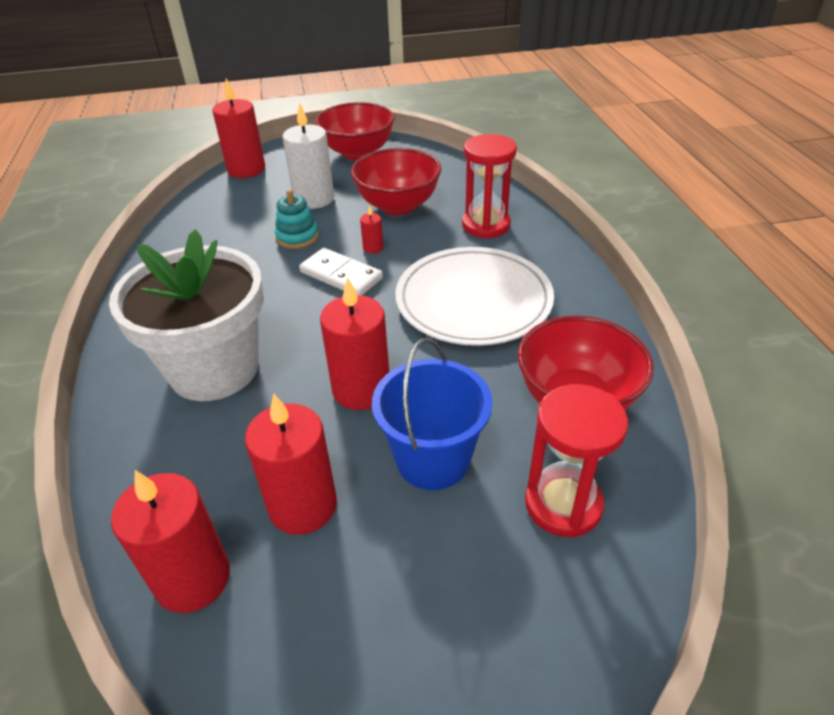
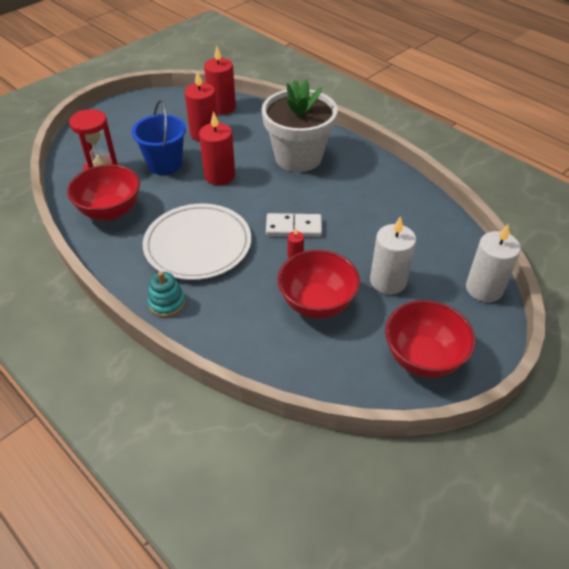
camera: 145 degrees right, 5 degrees up
(246, 169) = (484, 289): red candle -> white candle
(297, 237) = (355, 242): turquoise stacking toy -> turquoise stacking toy (167, 303)
(486, 225) = (232, 312): red hourglass -> none

